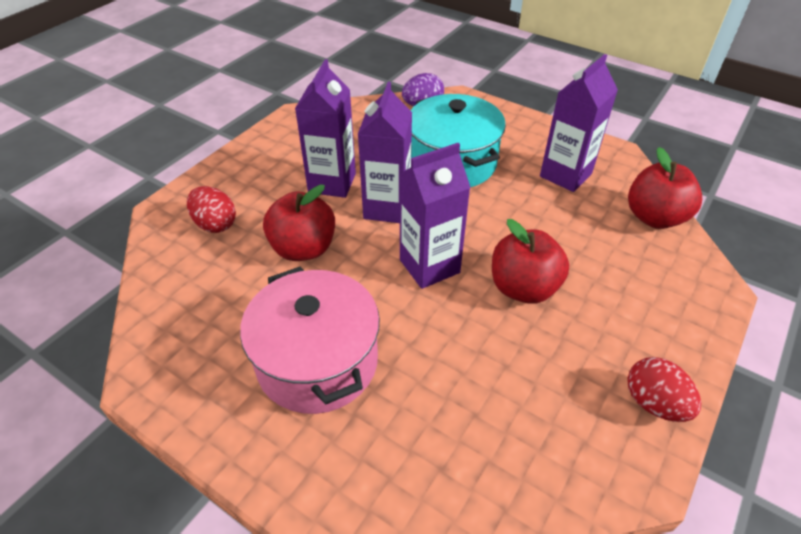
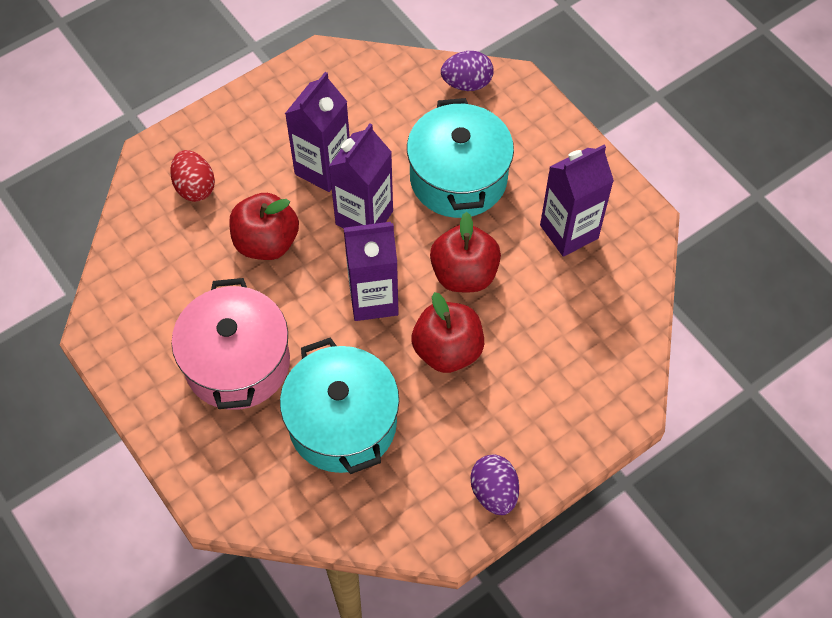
camera: 20 degrees right, 15 degrees up
(459, 386) = (342, 423): none -> turquoise pot
(654, 217) = (626, 314): red apple -> red apple (464, 274)
(654, 403) = (494, 492): red egg -> purple egg

